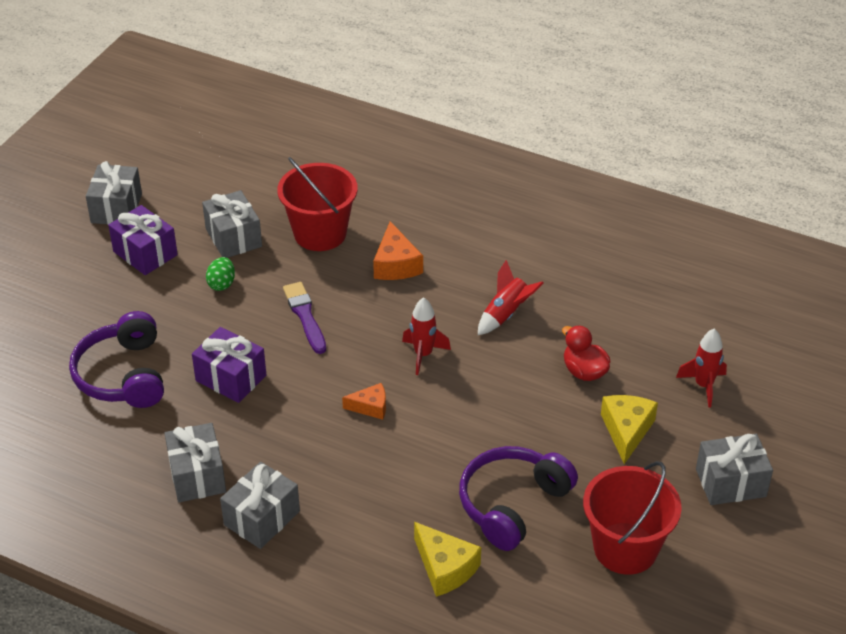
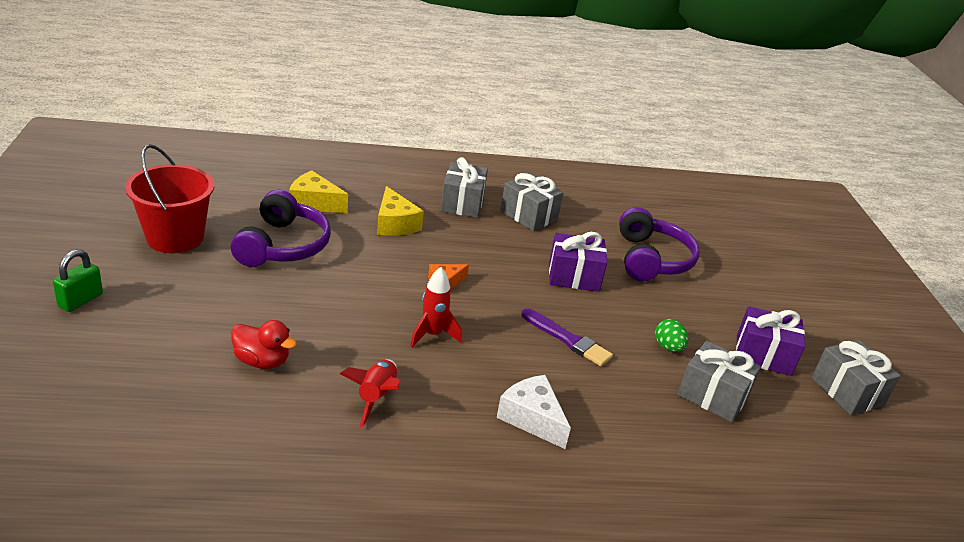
camera: 145 degrees right, 10 degrees down
(123, 375) = (651, 259): purple headphones -> purple headphones turned 45 degrees clockwise
(320, 233) = (640, 429): red bucket -> none
(396, 264) = (532, 418): orange cheese -> white cheese
(626, 431) = (198, 318): yellow cheese -> yellow cheese (395, 224)
(703, 386) = (119, 381): red rocket -> none
(730, 482) = (80, 300): grey gift -> green padlock

